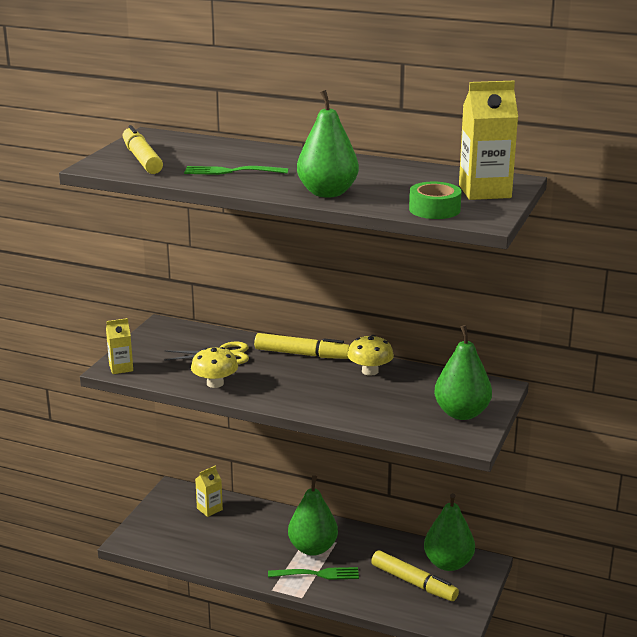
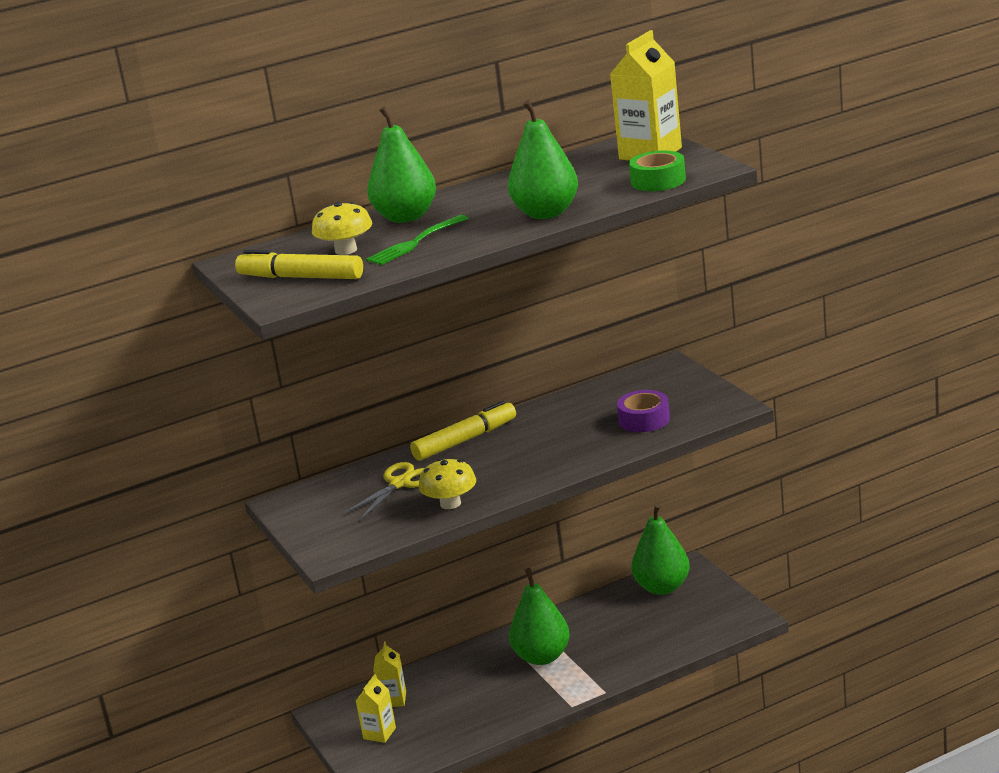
camera: 45 degrees left, 0 degrees up
(121, 368) = (335, 550): yellow carton -> yellow carton (379, 733)
(317, 574) = (583, 669): green fork -> none
(370, 371) = (549, 415): yellow mushroom -> yellow mushroom (346, 250)
(407, 411) = (644, 419): none -> purple tape
(413, 583) = (665, 618): yellow marker -> none
(461, 413) = (684, 396): green pear -> green pear (406, 217)

